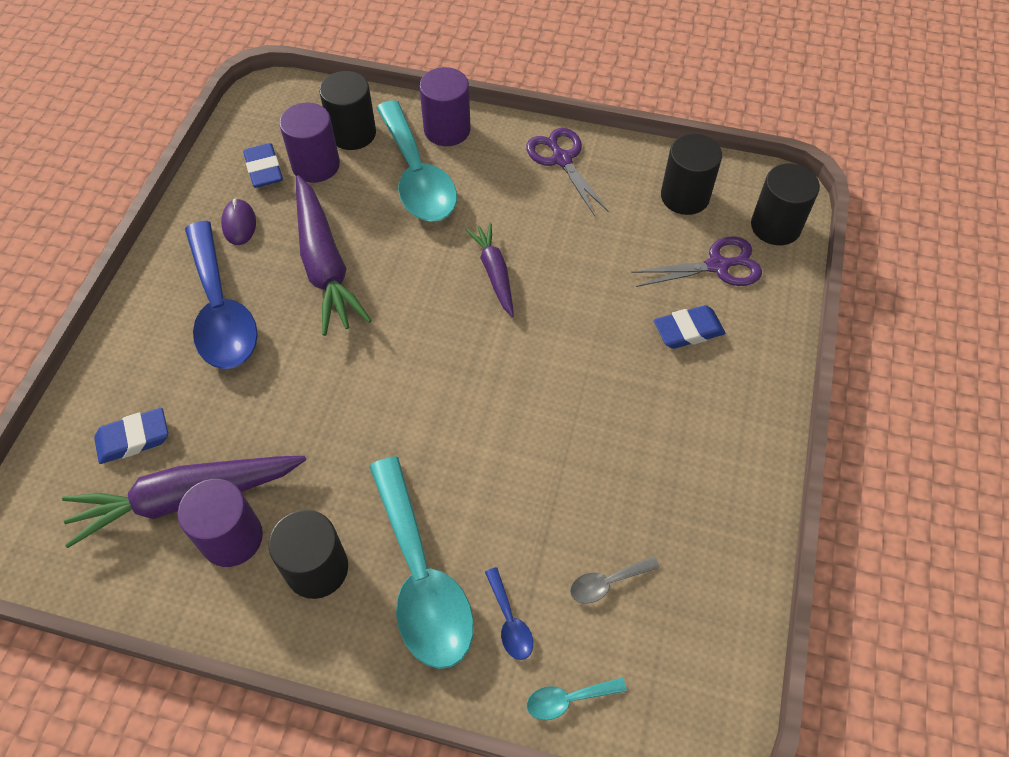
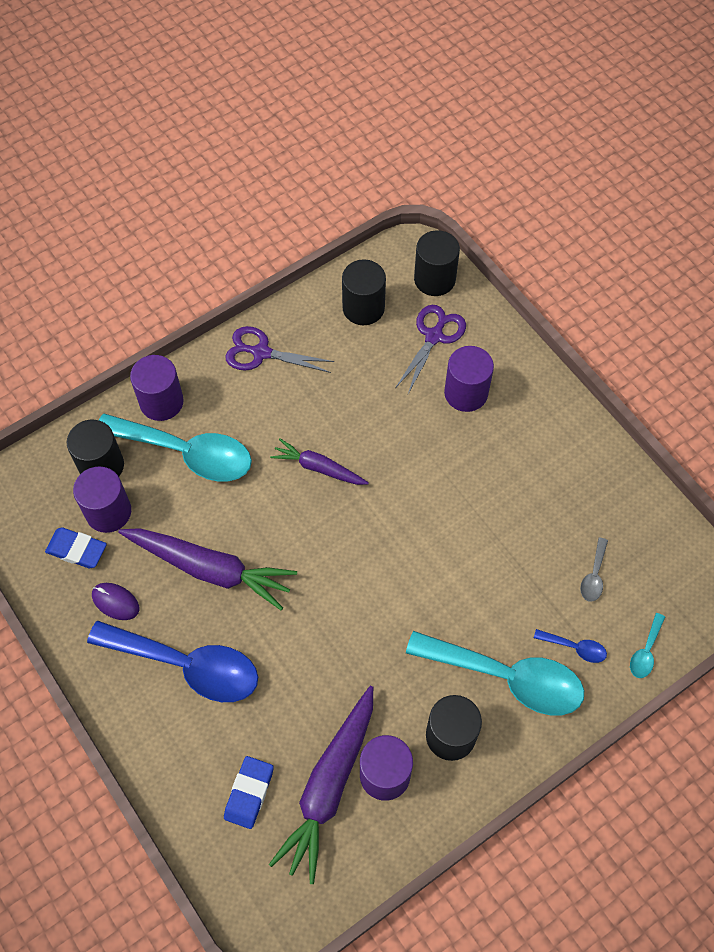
camera: 50 degrees left, 5 degrees up
(688, 330) = (466, 393): blue eraser -> purple cylinder

